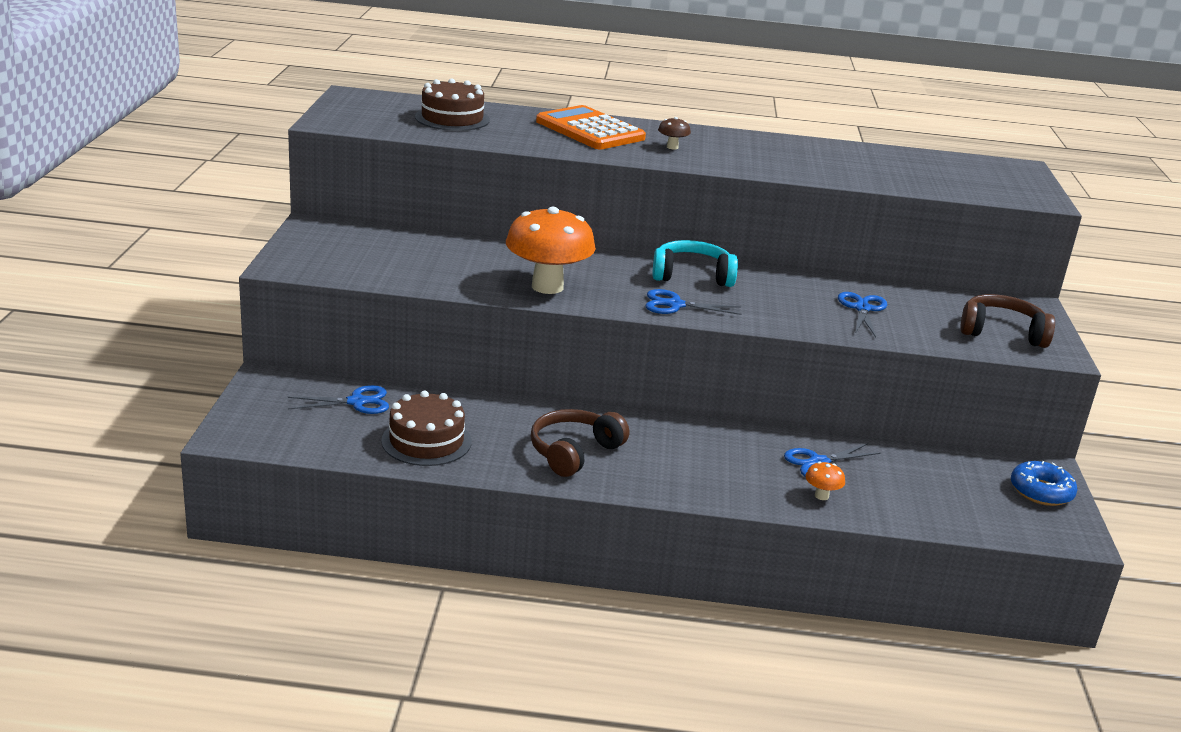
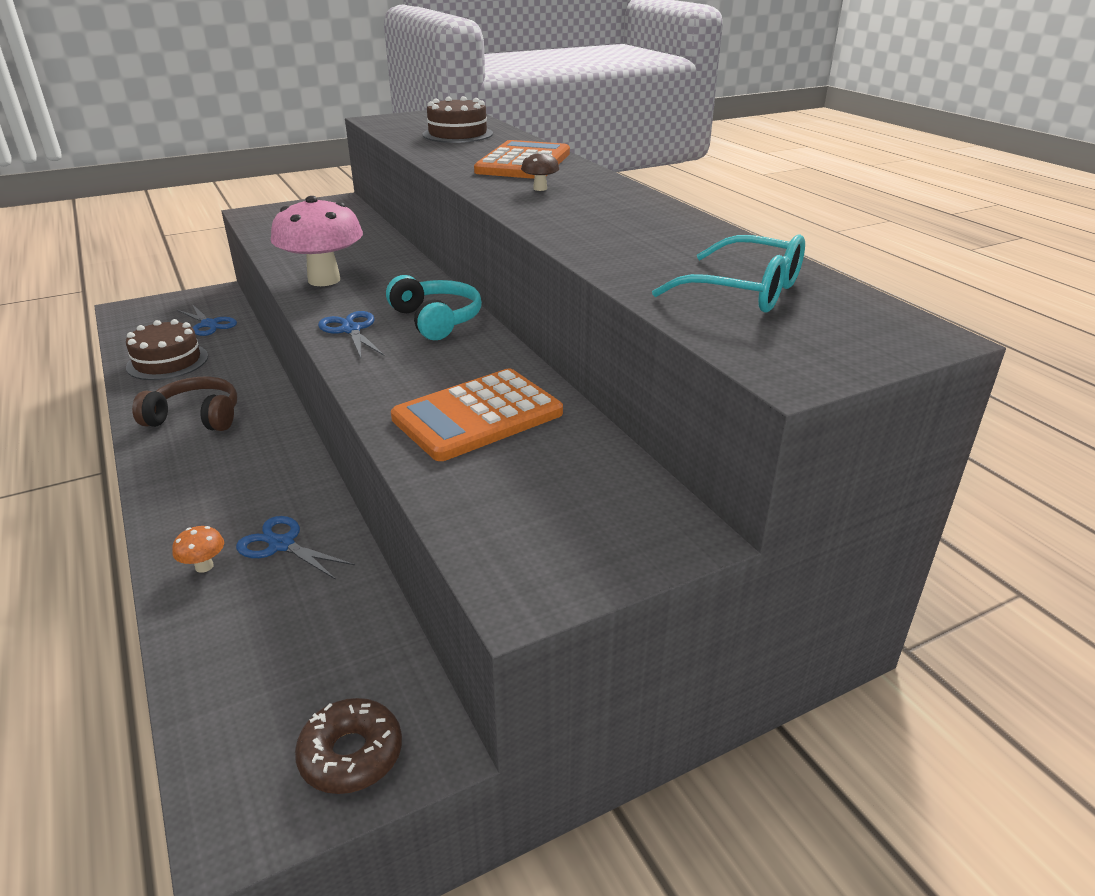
camera: 60 degrees right, 5 degrees up
(547, 287) = (324, 280): orange mushroom -> pink mushroom
(862, 308) = (477, 416): blue scissors -> orange calculator
(933, 172) = (743, 291): none -> turquoise glasses
(1002, 332) = (538, 527): brown headphones -> none
(1041, 491) = (351, 754): blue donut -> brown donut

